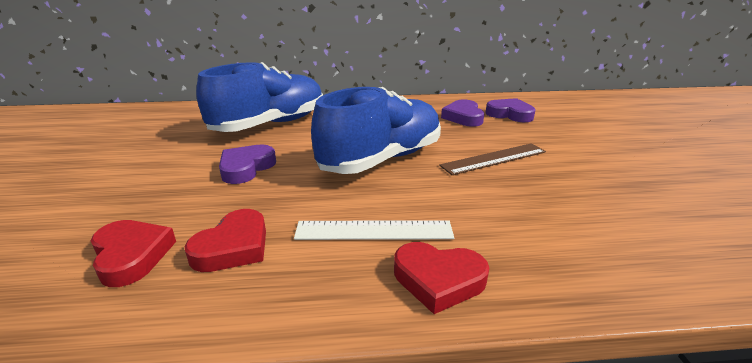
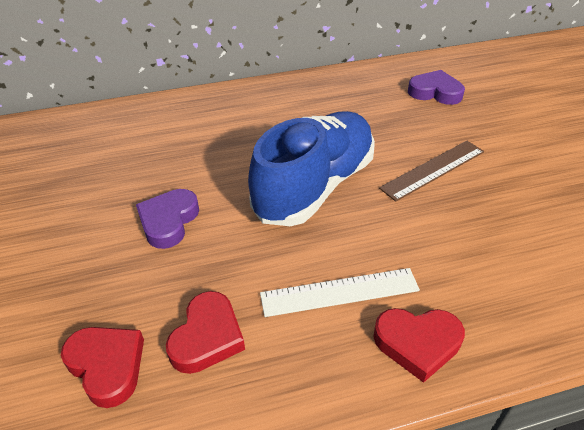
camera: 10 degrees left, 15 degrees up
(270, 124) = (165, 143): blue shoe -> none
(463, 117) = (385, 103): purple heart -> none

